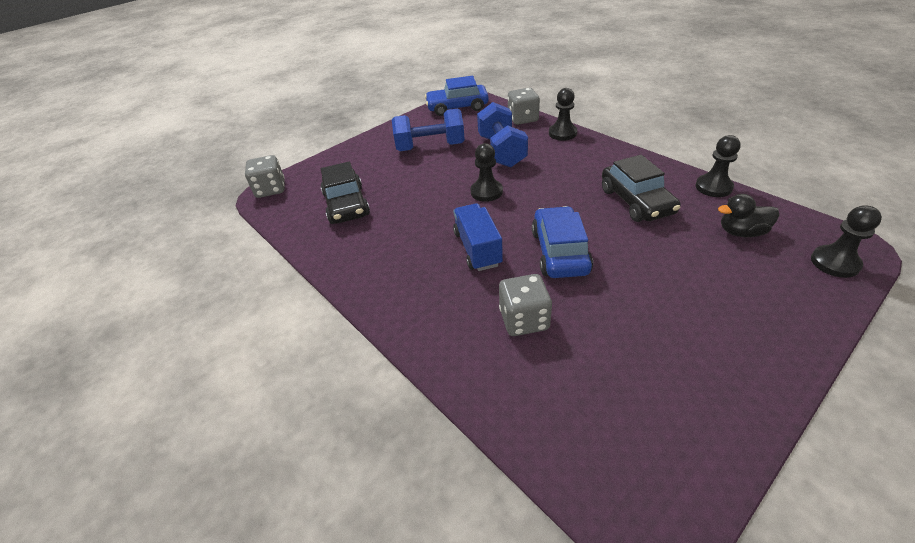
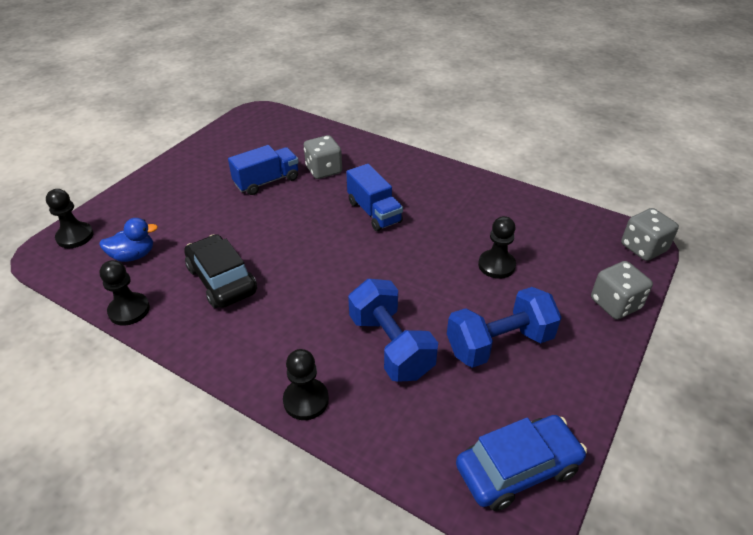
camera: 160 degrees right, 0 degrees up
(346, 205) = (533, 239): black car -> none
(486, 192) = (388, 274): black pawn -> black pawn (496, 265)
(523, 119) = (378, 438): grey dice -> grey dice (615, 304)
(559, 252) = (301, 218): blue car -> none
(606, 311) = (267, 181): none -> blue truck
(741, 232) = (133, 255): black duck -> blue duck

